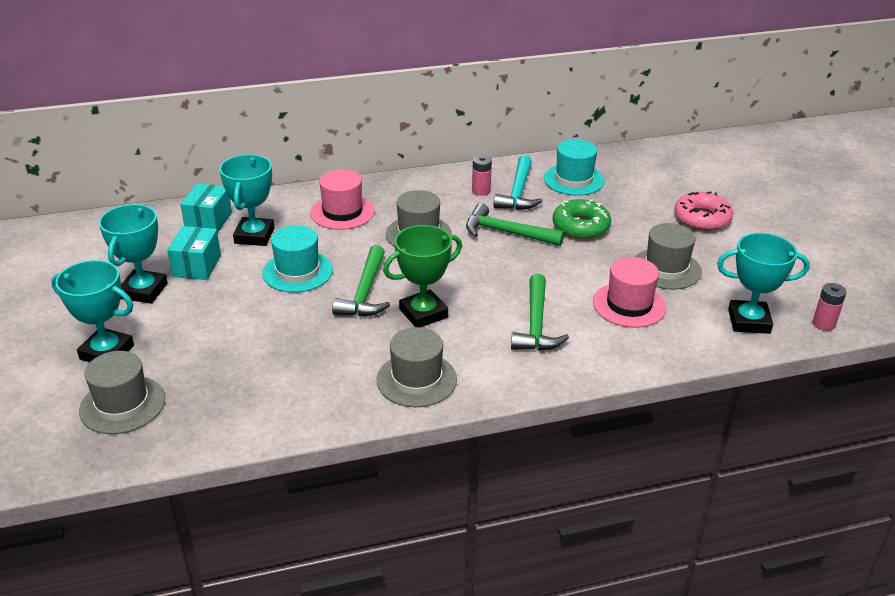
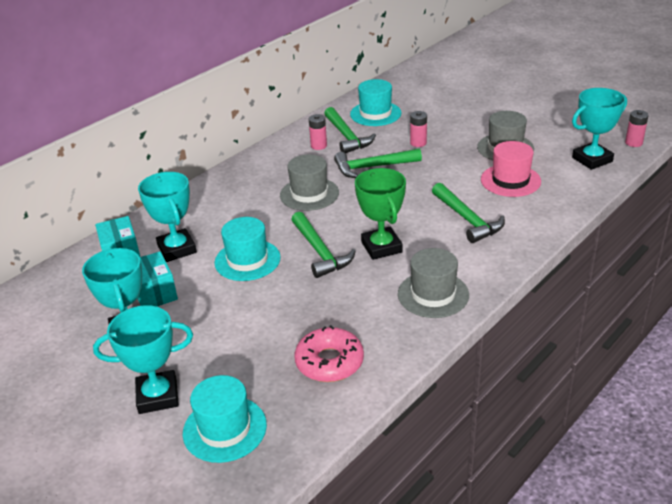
camera: 30 degrees left, 0 degrees up
(122, 405) = (224, 429): grey hat -> turquoise hat
(342, 212) = (229, 202): pink hat -> none
(423, 313) = (381, 247): green trophy -> green trophy turned 45 degrees counterclockwise
(518, 192) = (347, 137): turquoise hammer -> green hammer
(581, 227) = (418, 143): green donut -> pink battery
(702, 218) = (488, 107): pink donut -> pink donut (329, 362)

